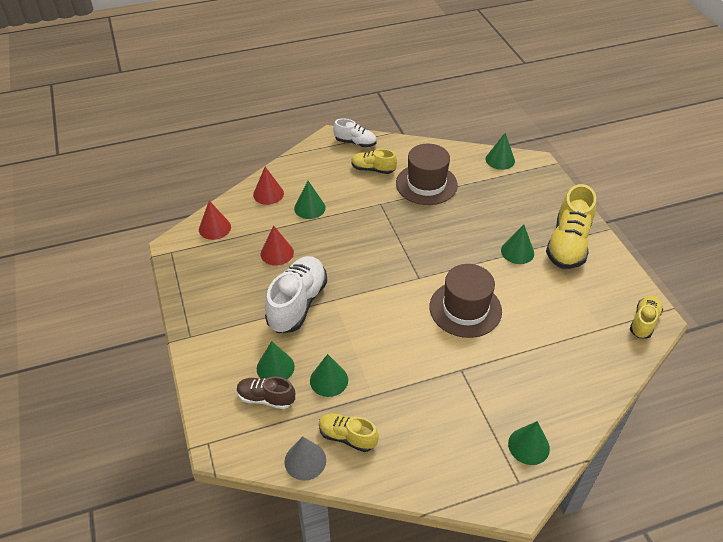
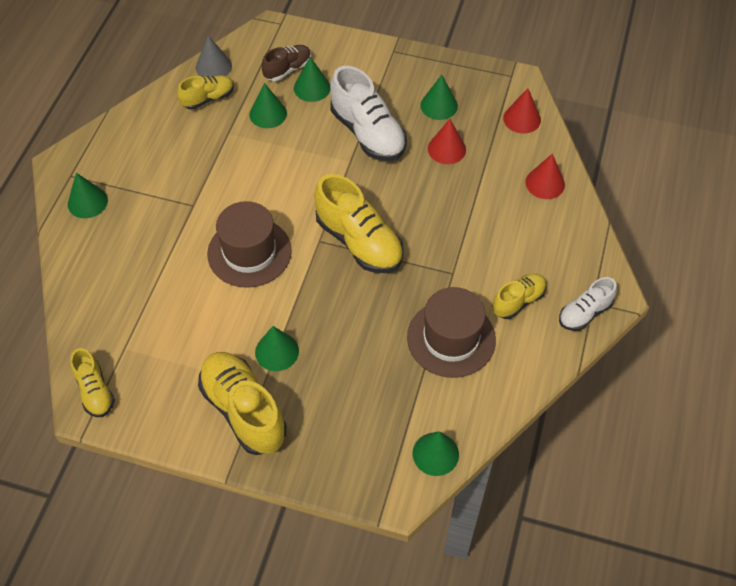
camera: 125 degrees right, 10 degrees up
(309, 208) = (494, 207): green cone -> green cone (439, 105)
(399, 257) = (359, 242): none -> yellow shoe

